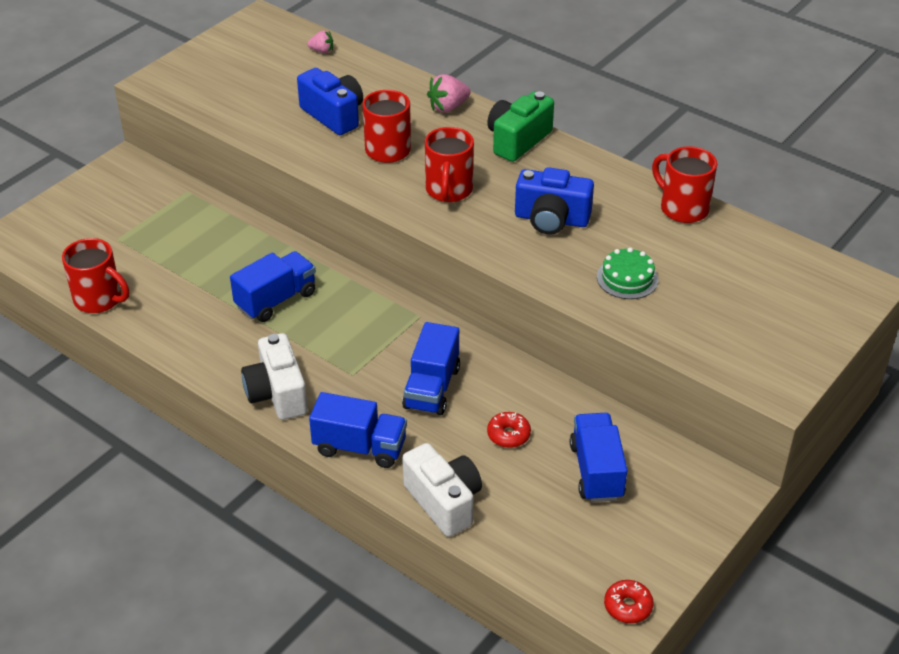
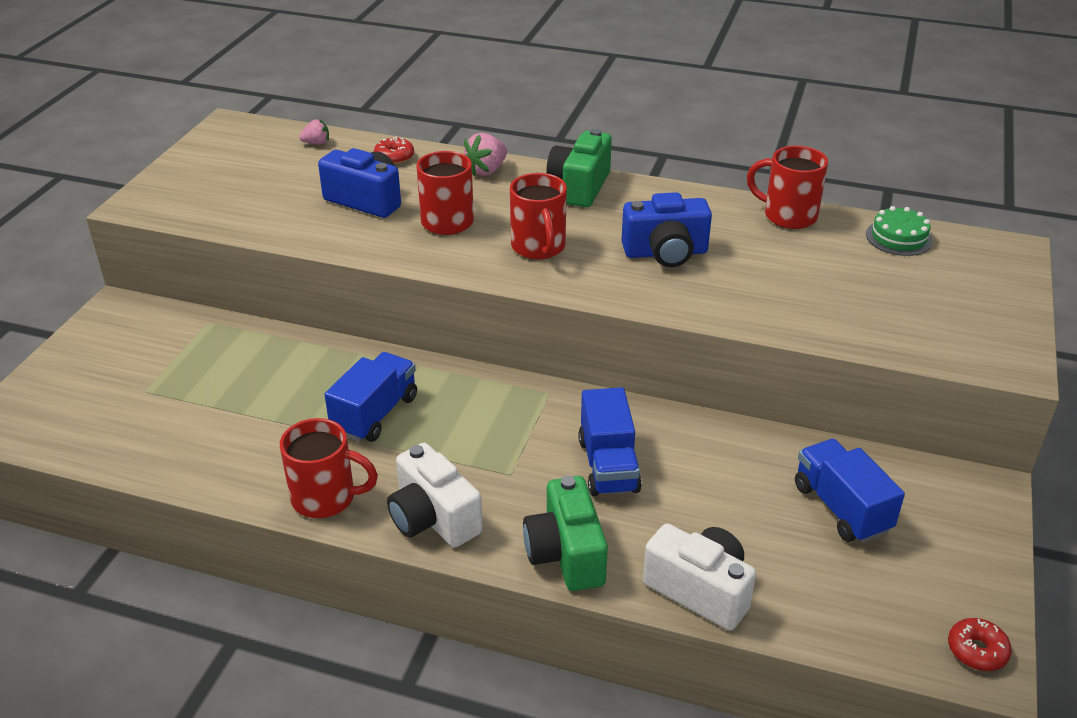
camera: 20 degrees left, 5 degrees down
(99, 300) = (154, 465): red mug -> red mug (326, 498)
(360, 447) = (566, 554): blue truck -> green camera
(508, 435) = (723, 494): red donut -> red donut (394, 157)
(627, 278) = (783, 292): green cake -> green cake (899, 237)

